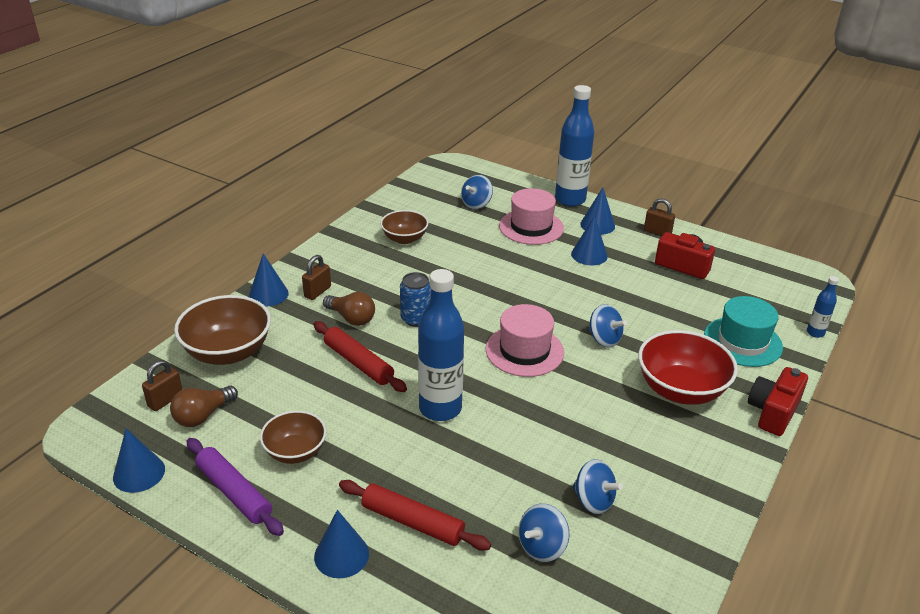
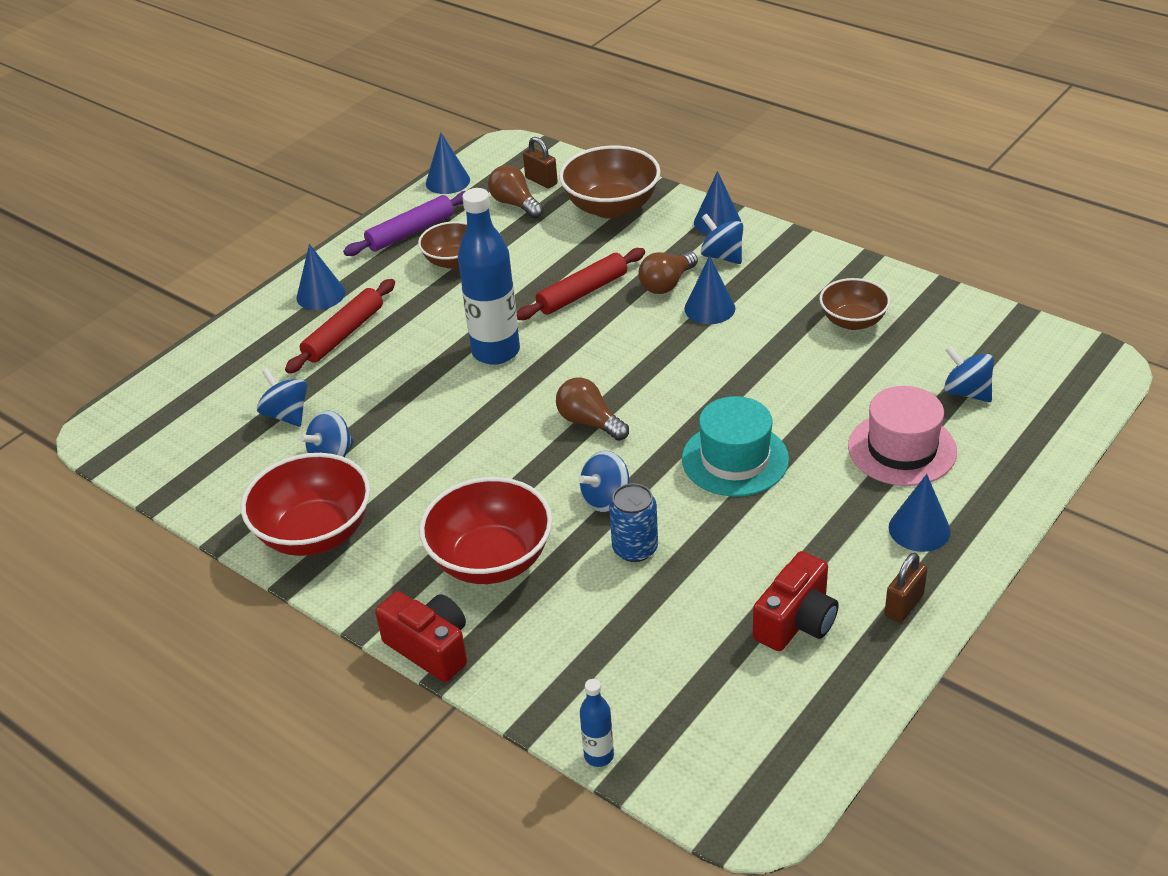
camera: 100 degrees right, 5 degrees up
(317, 292) = (722, 256): brown padlock -> blue spinning top
(416, 319) = (662, 333): blue can -> blue can (635, 548)
(524, 351) = (589, 422): pink hat -> brown light bulb
(570, 200) = (1003, 503): blue bottle -> none
(589, 255) = (823, 508): blue cone -> blue cone (709, 308)
(688, 496) = (315, 533): none -> red bowl
(742, 342) = (585, 652): turquoise hat -> turquoise hat (735, 459)

